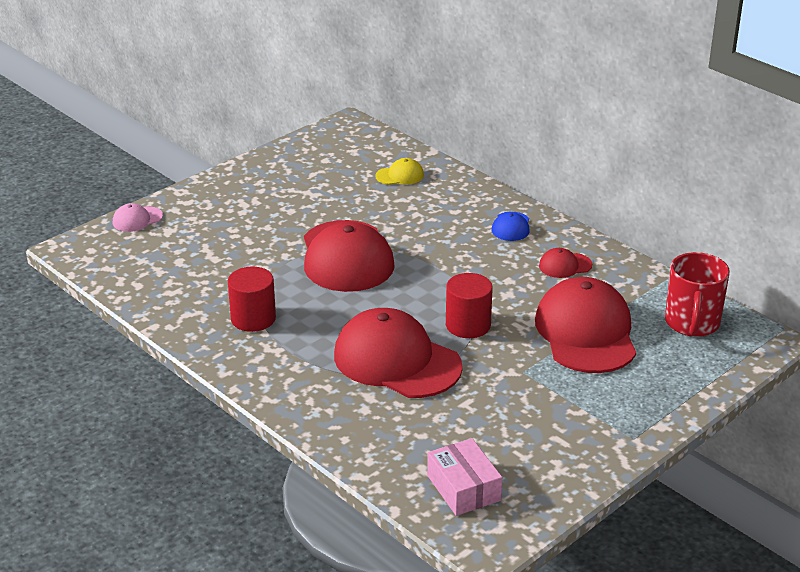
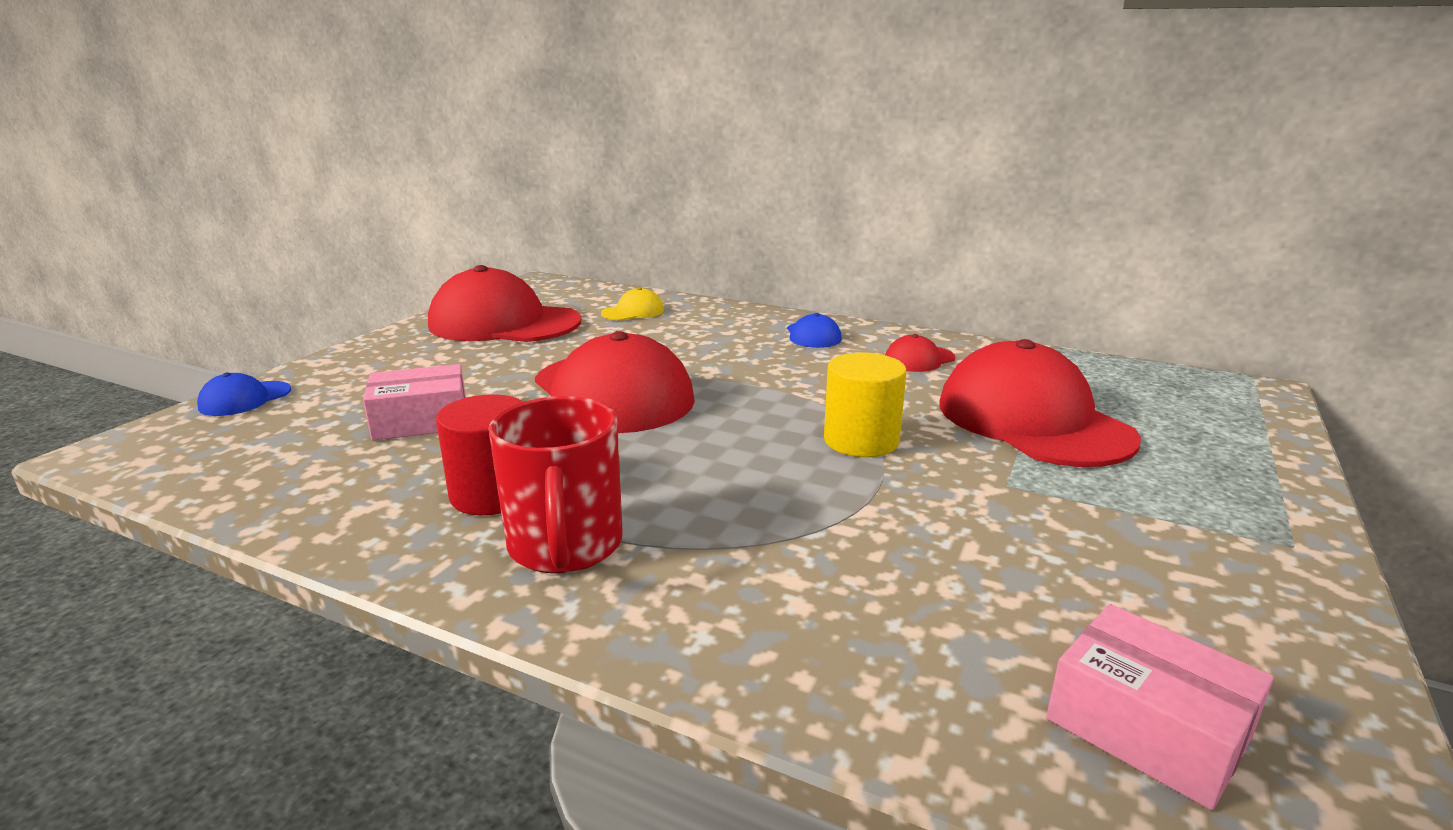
camera: 20 degrees left, 10 degrees down
(137, 219) = (245, 399): pink cap -> blue cap
(230, 258) = (421, 420): none -> pink box
(396, 361) = (792, 509): red cap -> red cap (504, 323)
(468, 325) = (861, 440): red cylinder -> yellow cylinder
(692, 323) = (1146, 389): red mug -> red mug (565, 546)

